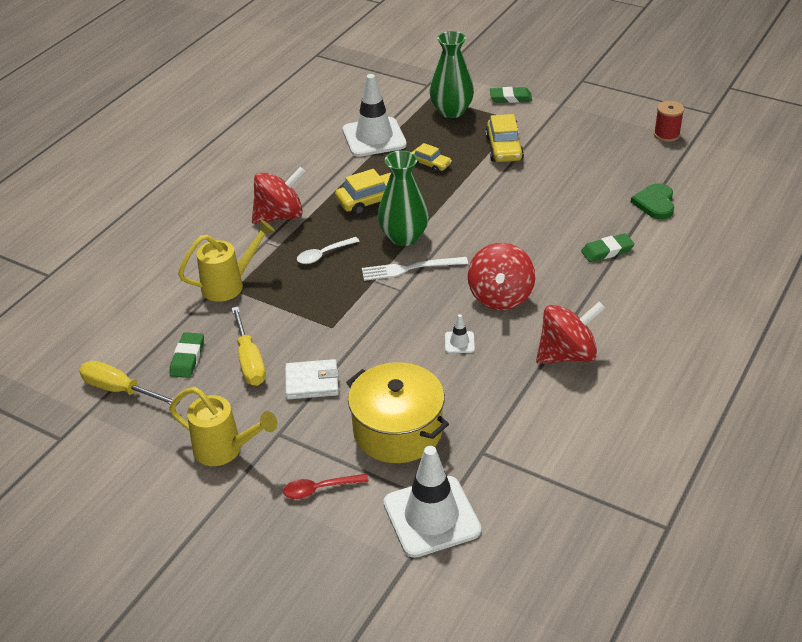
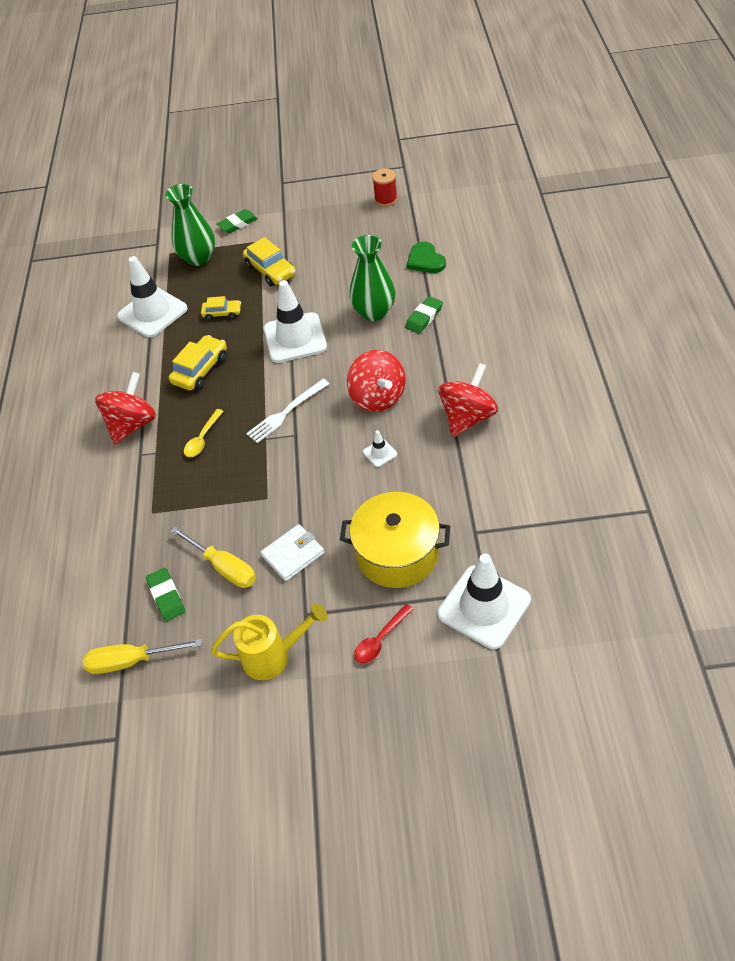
camera: 30 degrees left, 10 degrees up
(230, 284) = (144, 510): yellow watering can -> none
(323, 254) = (202, 439): white spoon -> yellow spoon
(404, 237) = (257, 388): green vase -> green vase (374, 312)
(473, 213) = (295, 338): none -> white traffic cone

